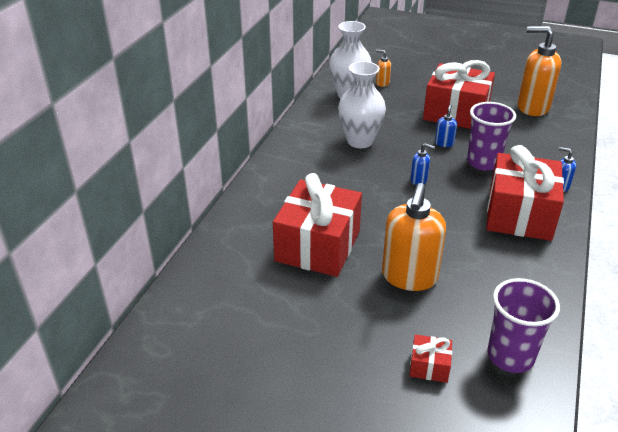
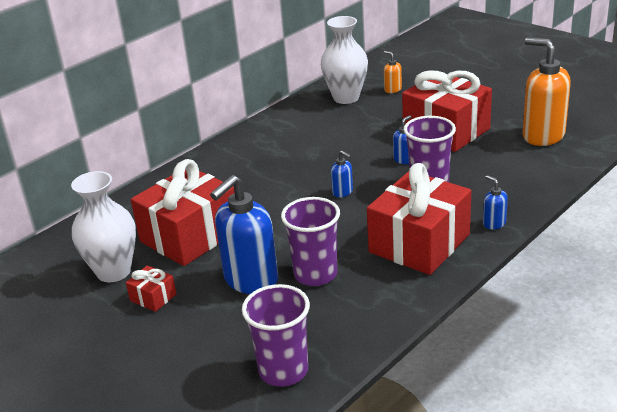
camera: 25 degrees right, 5 degrees down
(360, 141) = (316, 145): white vase -> white vase (113, 271)
(409, 277) = (250, 280): orange soap dispenser -> blue soap dispenser
(429, 366) = (198, 361): red gift -> red gift (153, 297)
(460, 259) = (315, 274): none -> purple cup

